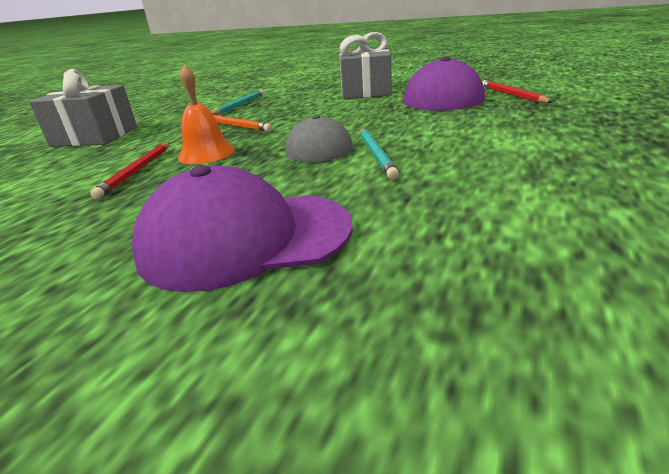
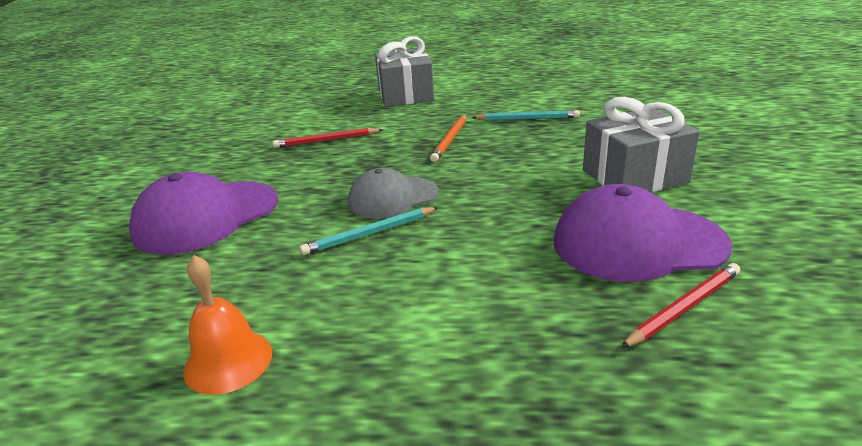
camera: 70 degrees right, 0 degrees up
(206, 153) = (367, 153): orange bell -> orange bell (228, 361)
(245, 238) = (206, 217): purple cap -> purple cap turned 105 degrees counterclockwise

